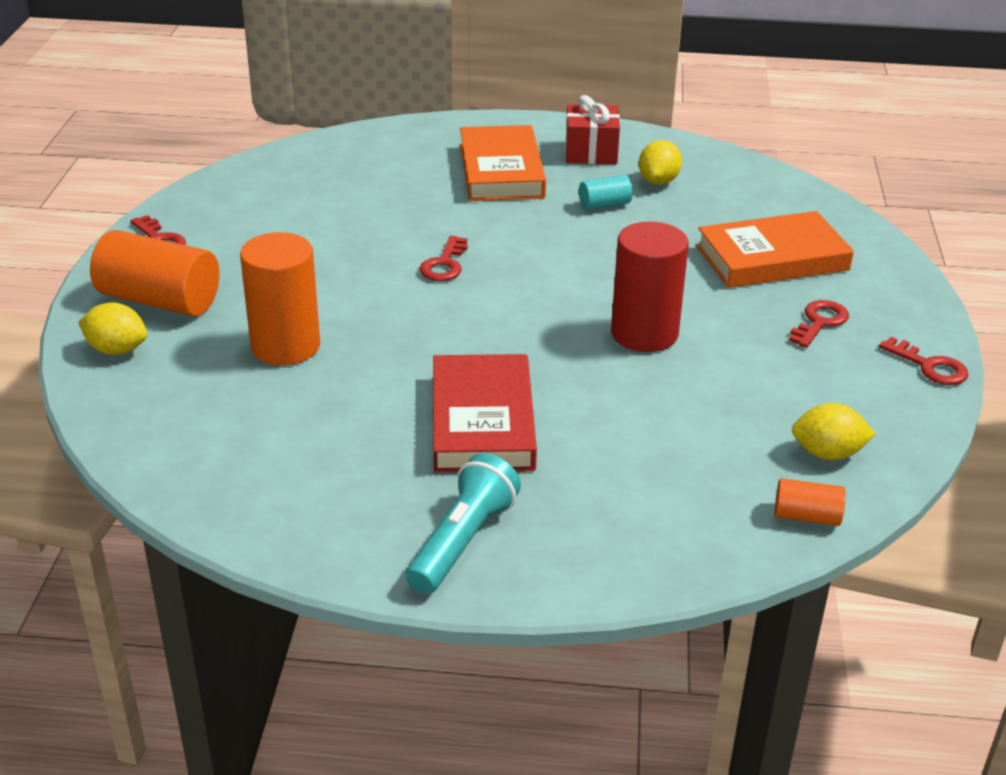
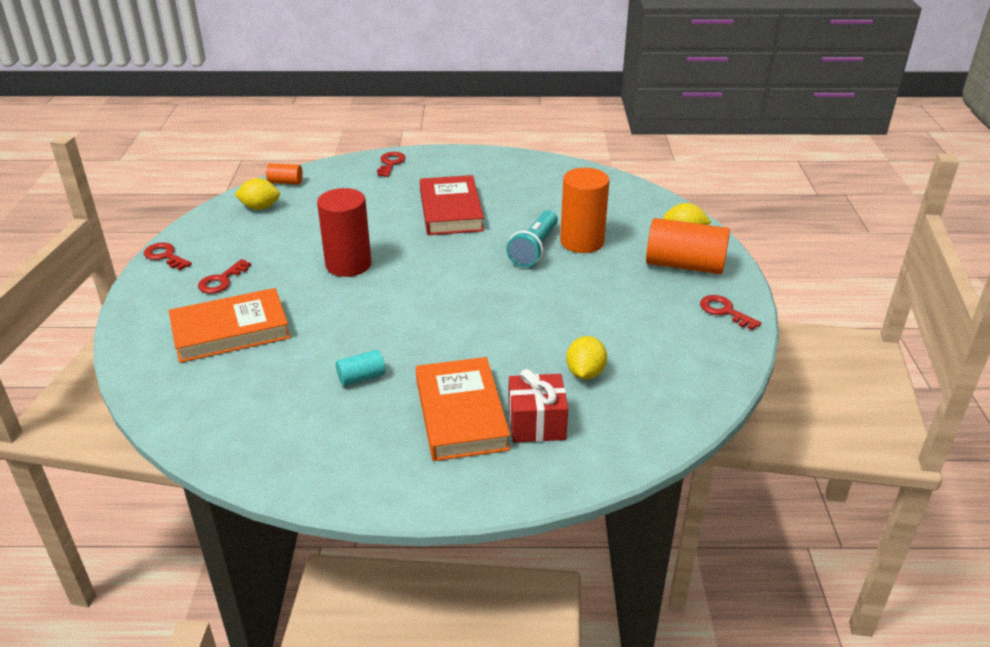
camera: 175 degrees right, 0 degrees up
(444, 264) = (494, 306): red key -> red key (391, 163)
(462, 541) = (453, 165): turquoise flashlight -> turquoise flashlight (534, 249)
(591, 152) = (367, 451): red gift -> red gift (536, 423)
(658, 181) = (303, 413): yellow lemon -> yellow lemon (585, 373)

